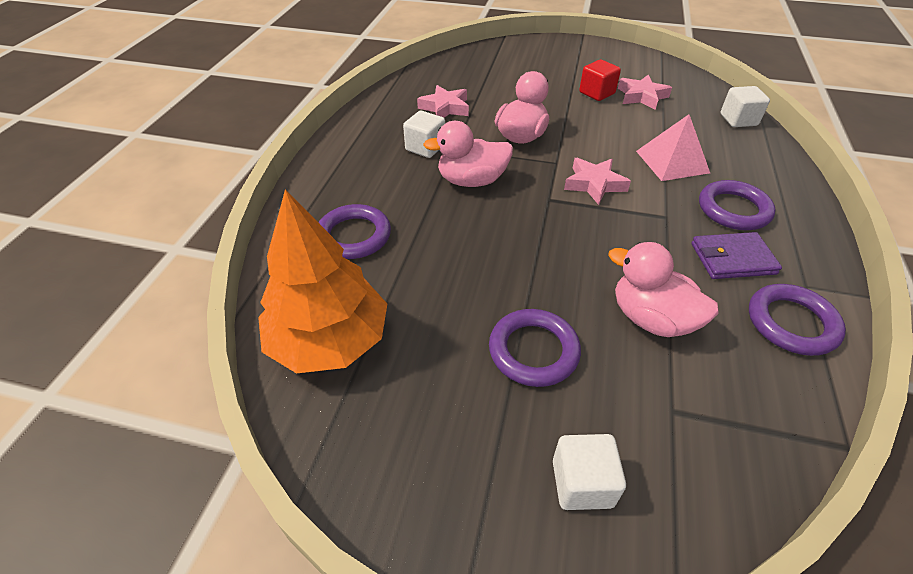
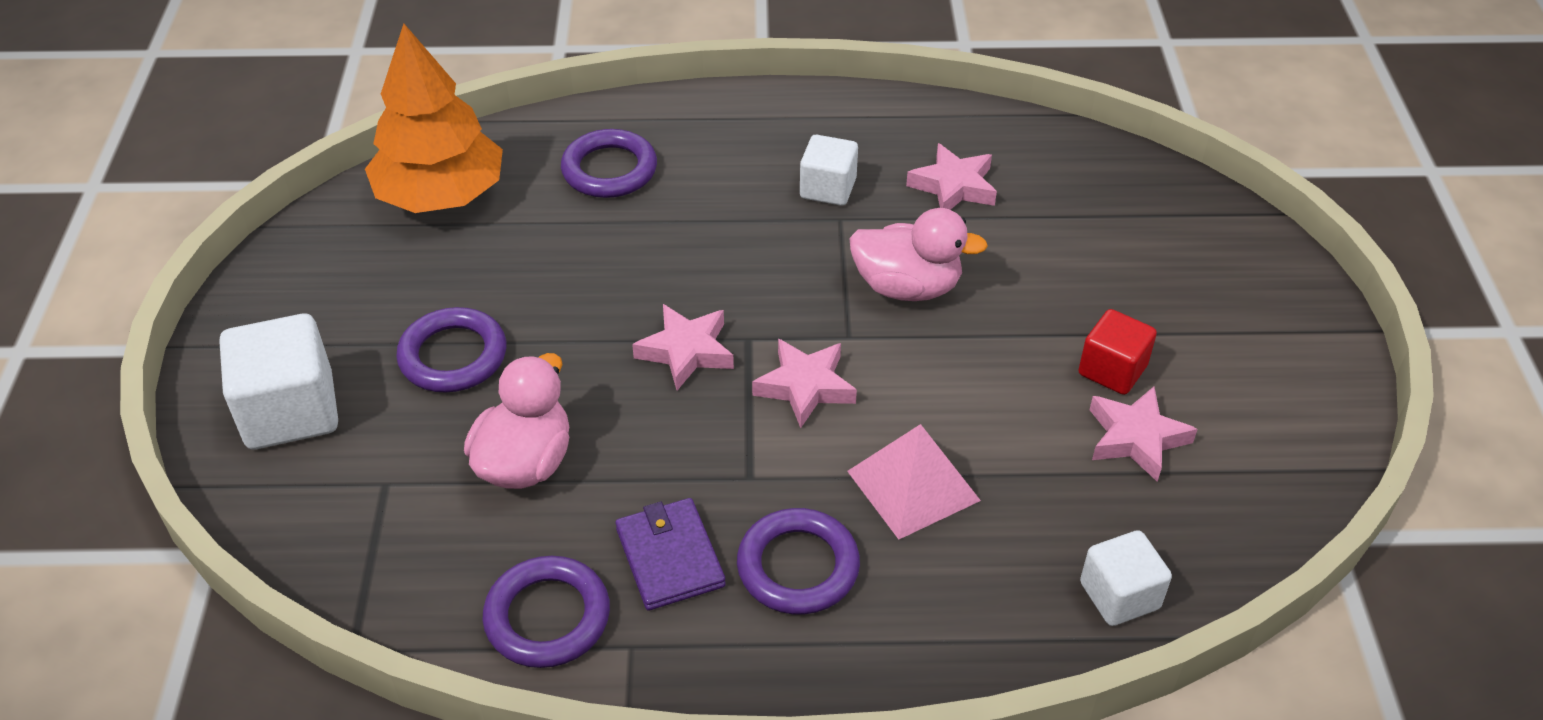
camera: 75 degrees right, 0 degrees up
(471, 181) = (762, 251): pink duck -> none
(555, 226) = (686, 351): none -> pink star
(582, 483) = (290, 411): white cube -> white cube, size x1.62

